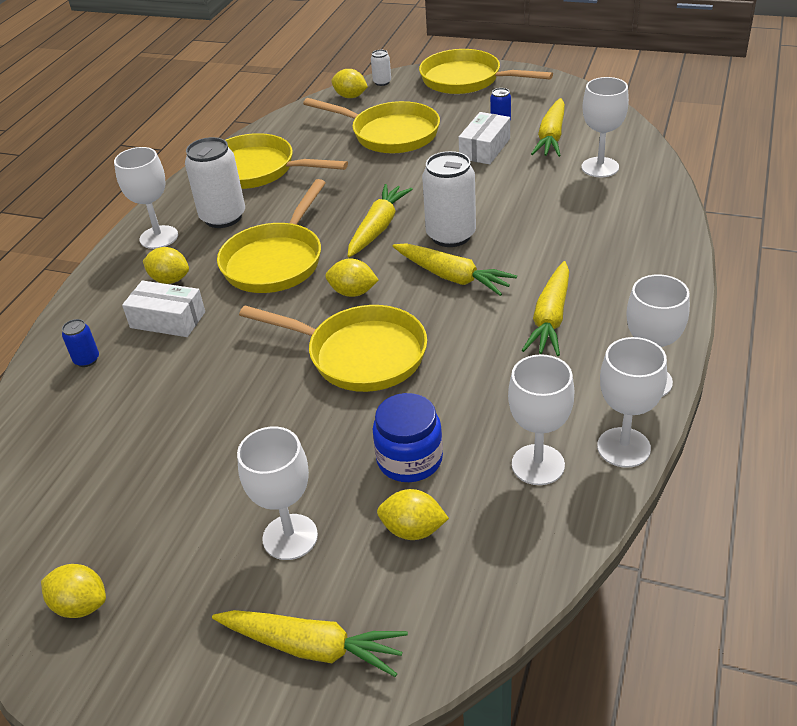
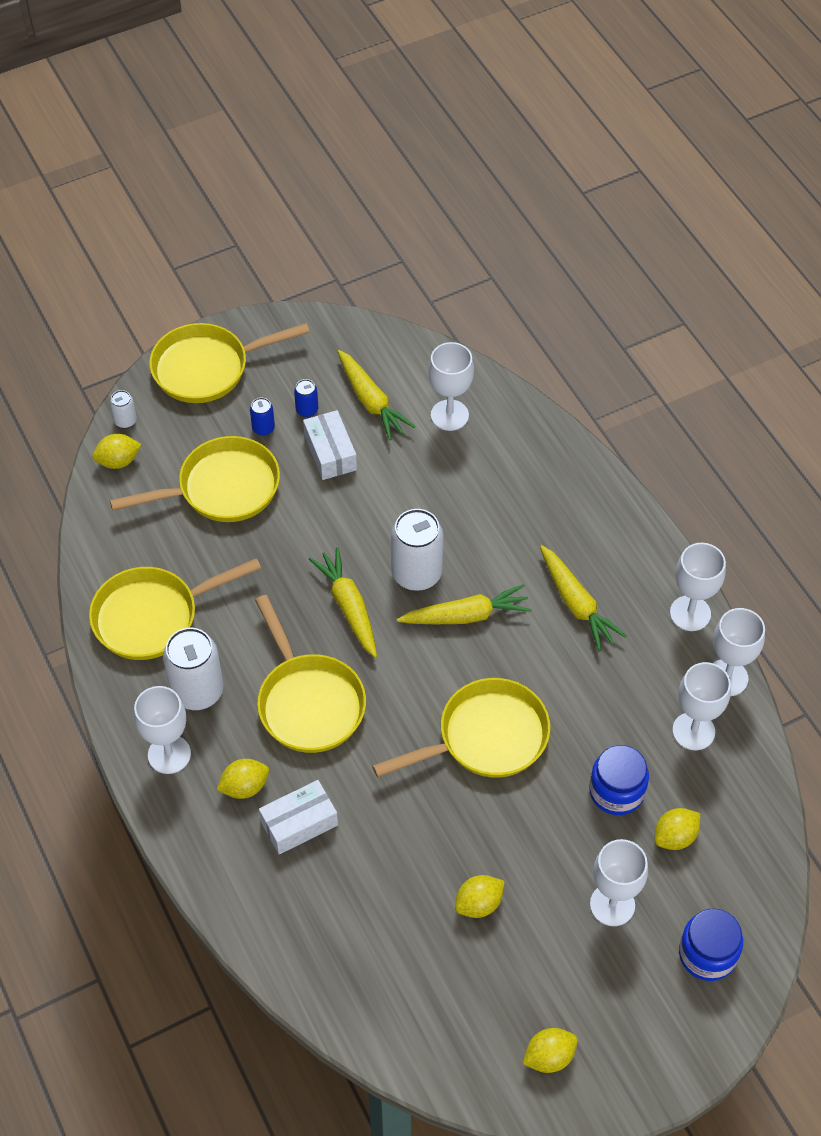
camera: 50 degrees left, 15 degrees up
(87, 360) = (286, 907): blue can -> blue can (263, 428)
(312, 647) = (707, 954): yellow carrot -> blue jar
(353, 292) = (410, 686): yellow lemon -> yellow lemon (479, 904)

